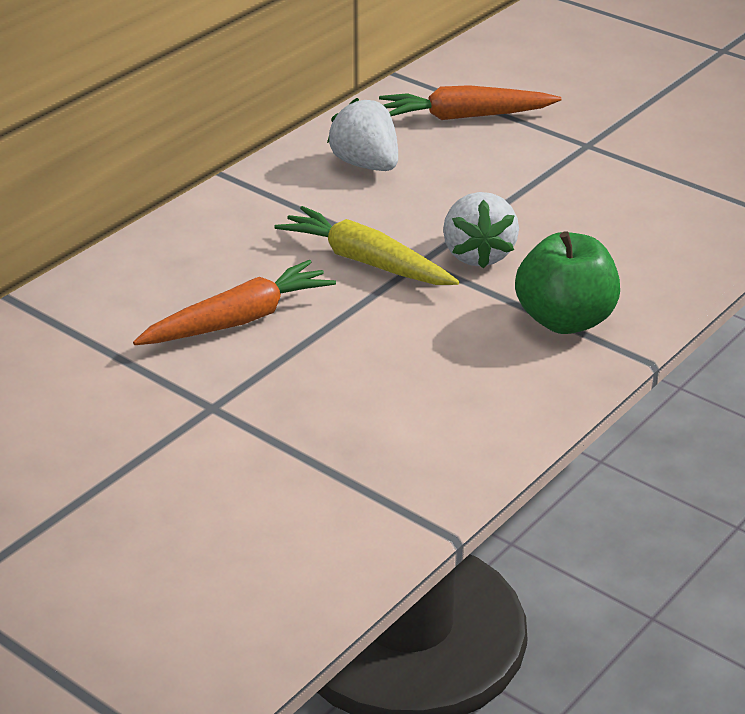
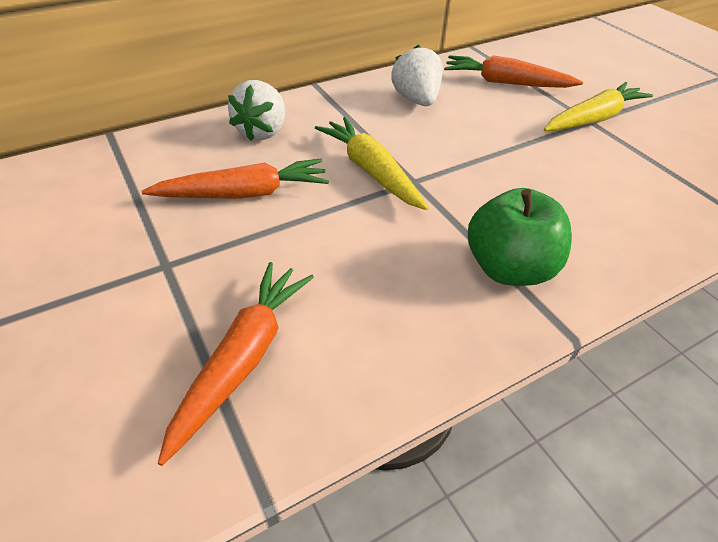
camera: 20 degrees right, 10 degrees up
(358, 456) = (243, 358): none -> orange carrot
(478, 255) = (462, 187): white strawberry -> white strawberry (262, 131)
(588, 141) = (593, 119): none -> yellow carrot

